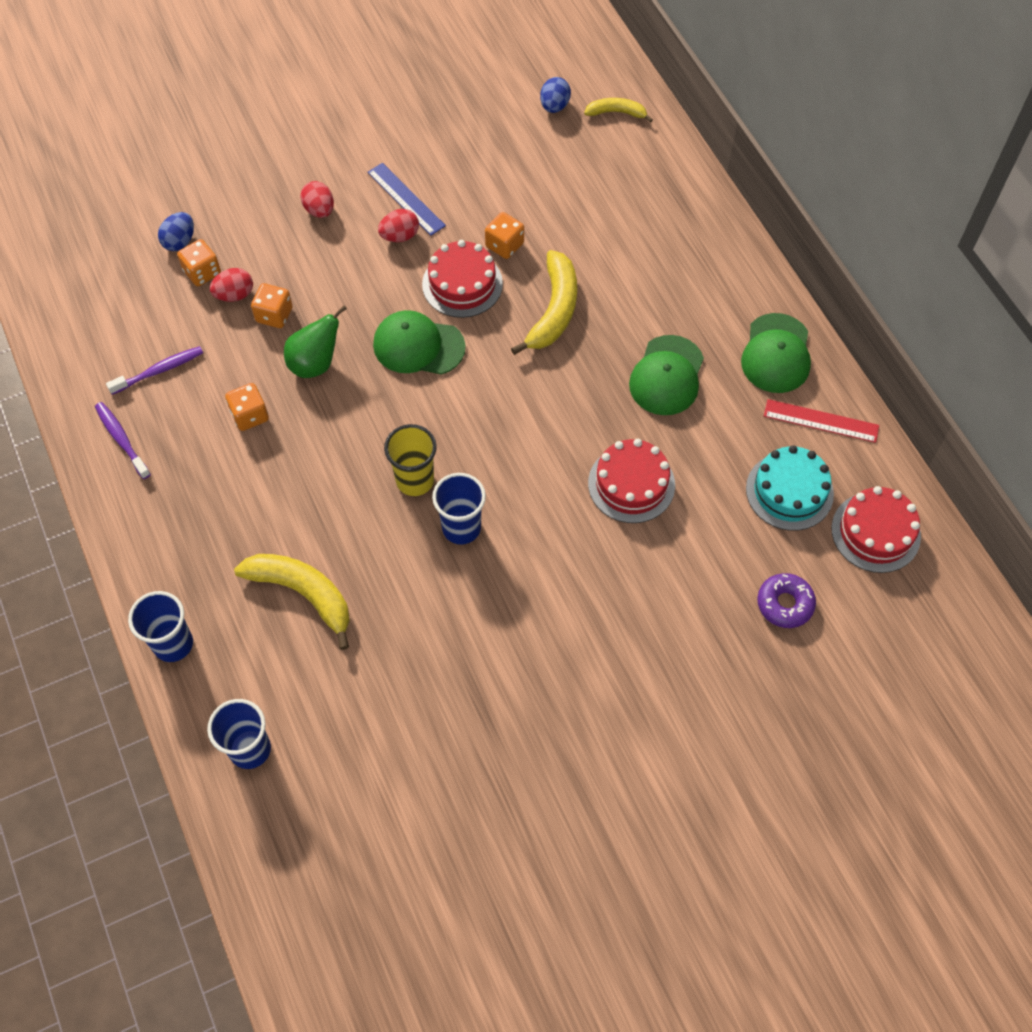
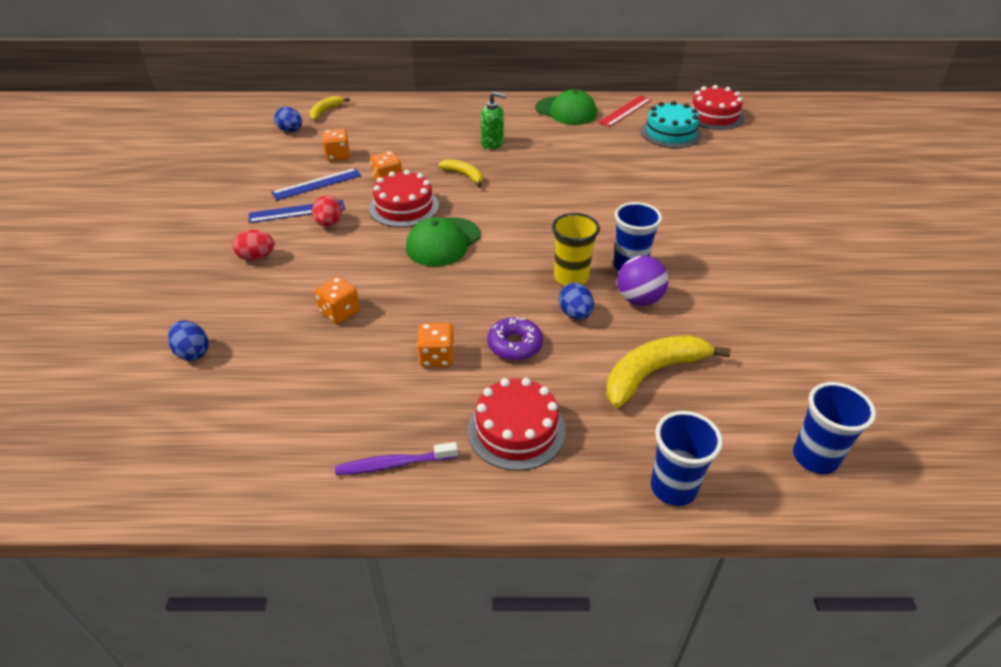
camera: 65 degrees left, 20 degrees down
(159, 370) = (332, 409): purple toothbrush -> none
(202, 272) = (246, 346): orange dice -> orange dice (338, 156)
(234, 295) = (293, 331): red egg -> none
(315, 363) = (413, 301): green pear -> none
(358, 503) = (575, 314): none -> blue egg
(408, 552) = (639, 299): none -> purple ball
(462, 188) = (317, 184): none -> blue ruler
(554, 310) = (464, 175): yellow banana -> yellow banana, size x0.57
(631, 484) = (633, 184): red cake -> red cake (516, 430)
(642, 307) = (492, 143): none -> green soap dispenser
(667, 376) = (554, 149): green cap -> none
(785, 604) = (753, 156): purple donut -> purple donut (515, 345)

